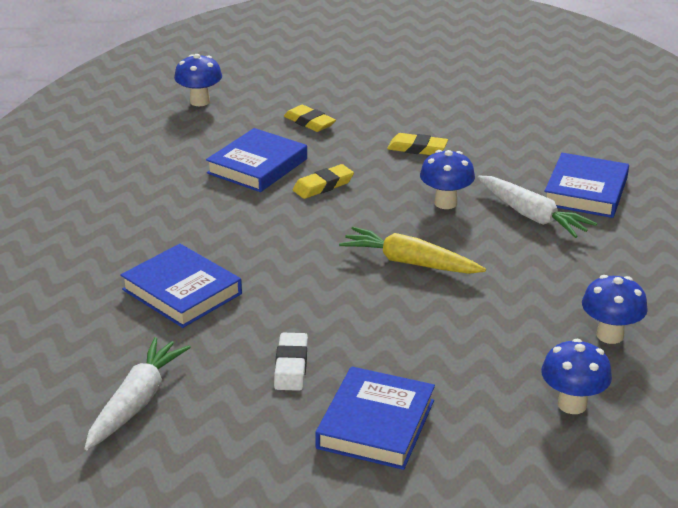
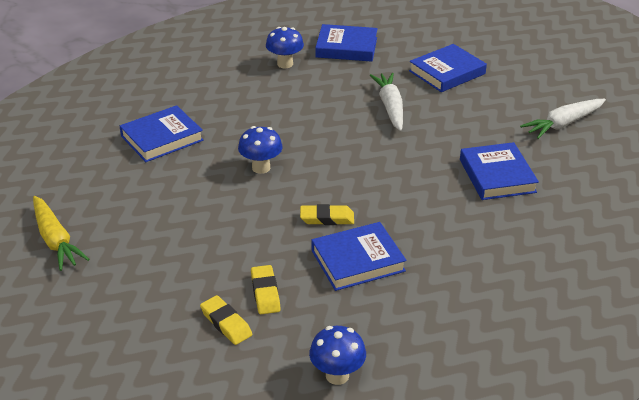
camera: 145 degrees left, 5 degrees up
(291, 366) = (465, 110): white eraser -> none
(410, 263) = (336, 138): yellow carrot -> yellow carrot (55, 240)
(417, 148) = (217, 222): yellow eraser -> yellow eraser (226, 323)
(531, 215) = (221, 137): white carrot -> white carrot (390, 107)
(572, 404) = (346, 47): blue mushroom -> blue book

